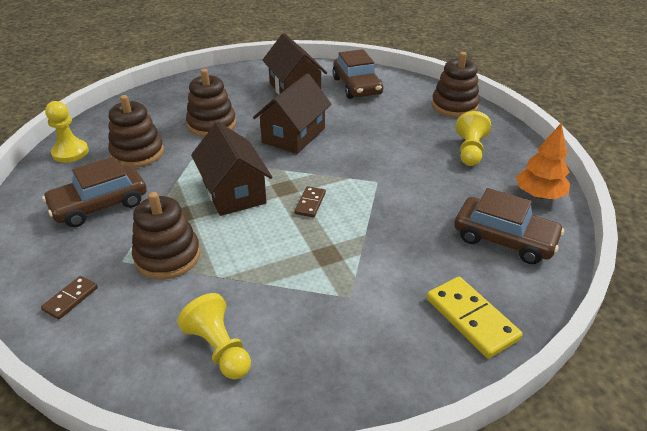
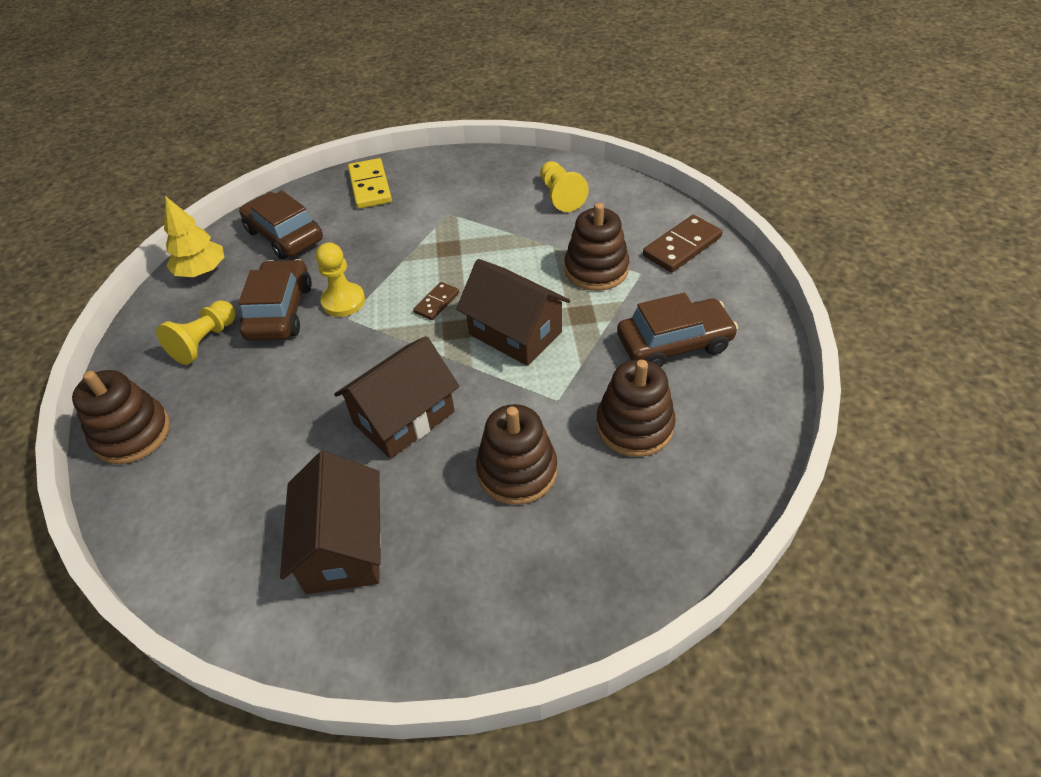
camera: 160 degrees left, 10 degrees up
(70, 152) = (736, 448): yellow pawn -> yellow pawn (343, 301)
(70, 299) = (682, 247): brown domino -> brown domino, size x1.75
(234, 192) = (515, 333): brown house -> brown house turned 45 degrees counterclockwise
(357, 86) = (231, 529): brown car -> brown car (280, 311)
(539, 195) = (202, 271): orange tree -> yellow tree

